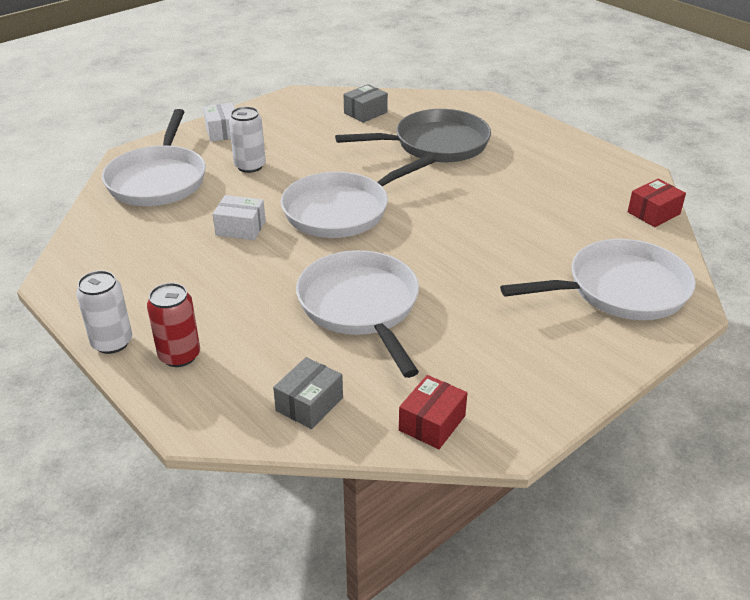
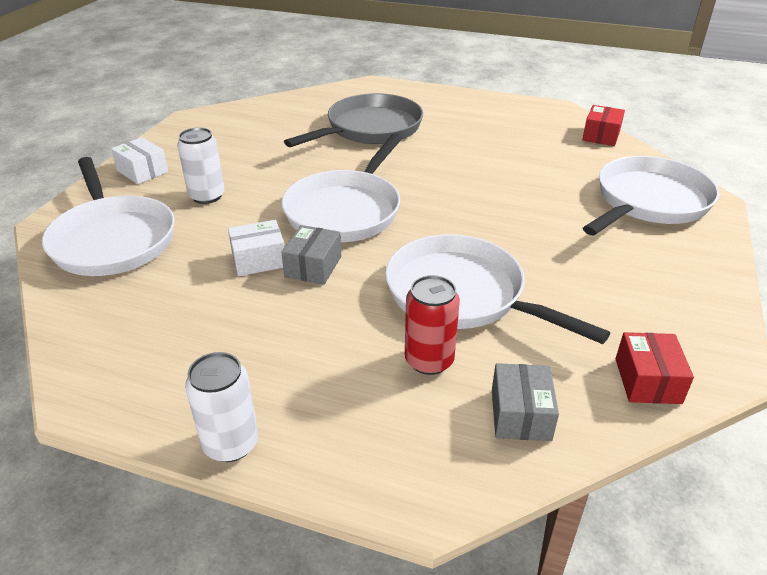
camera: 30 degrees left, 0 degrees up
(179, 355) = (329, 423): red can -> red can (429, 360)
(365, 113) = (276, 118): grey box -> grey box (313, 266)

